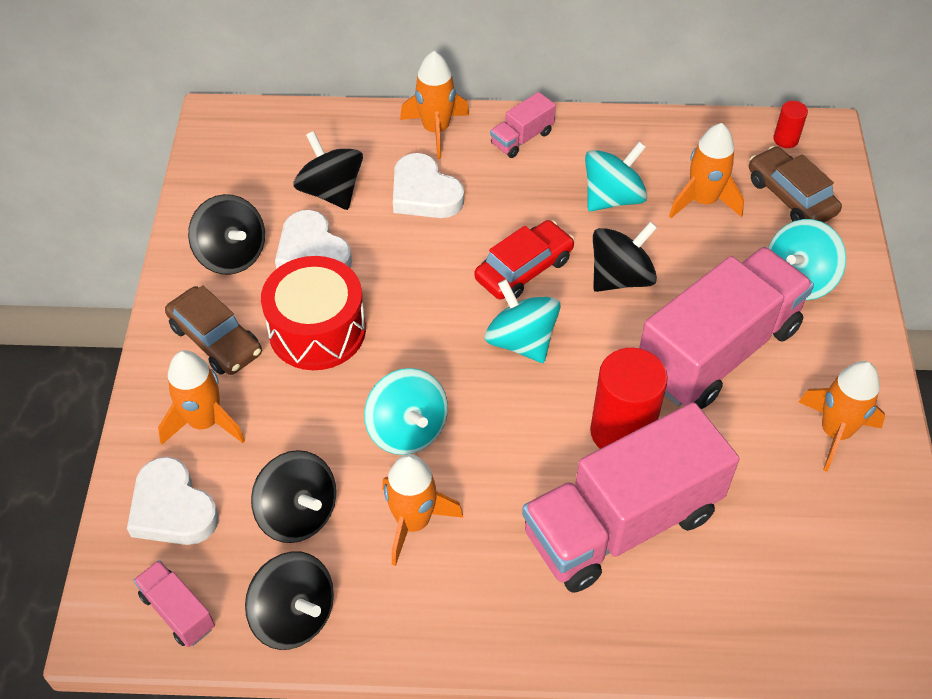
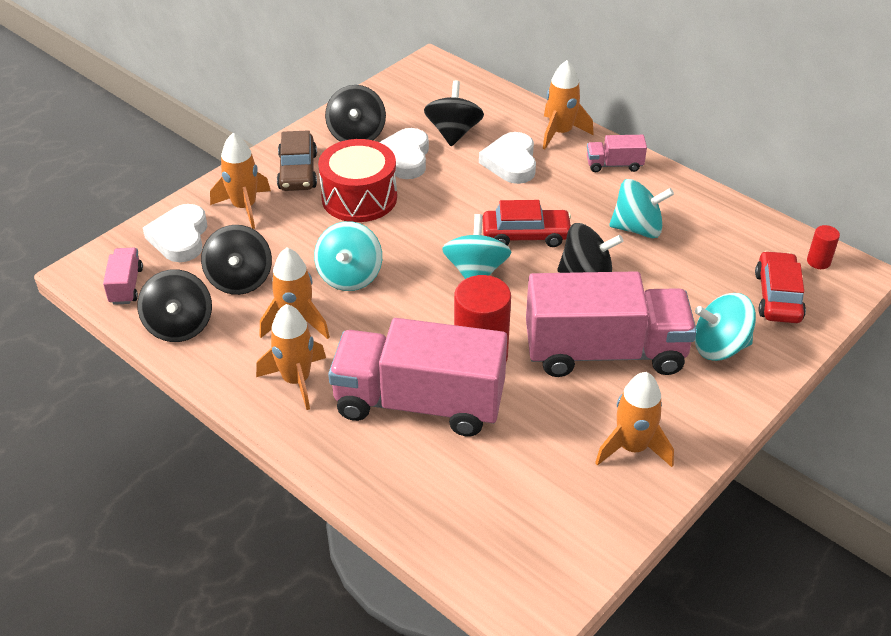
camera: 40 degrees right, 10 degrees down
(703, 201) = (703, 264): orange rocket -> orange rocket (296, 380)
(790, 196) = (778, 296): brown car -> red car

